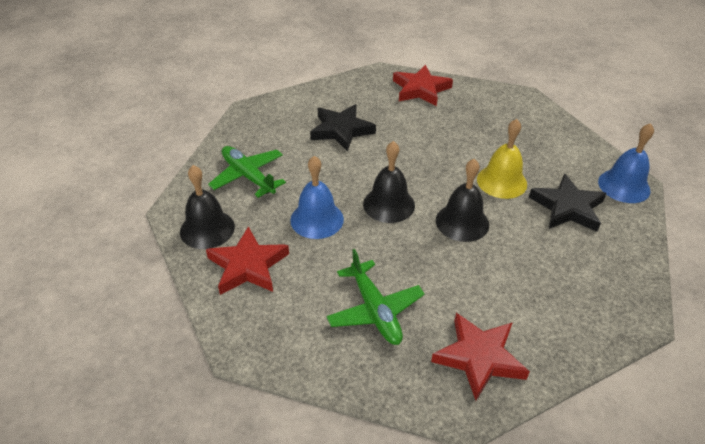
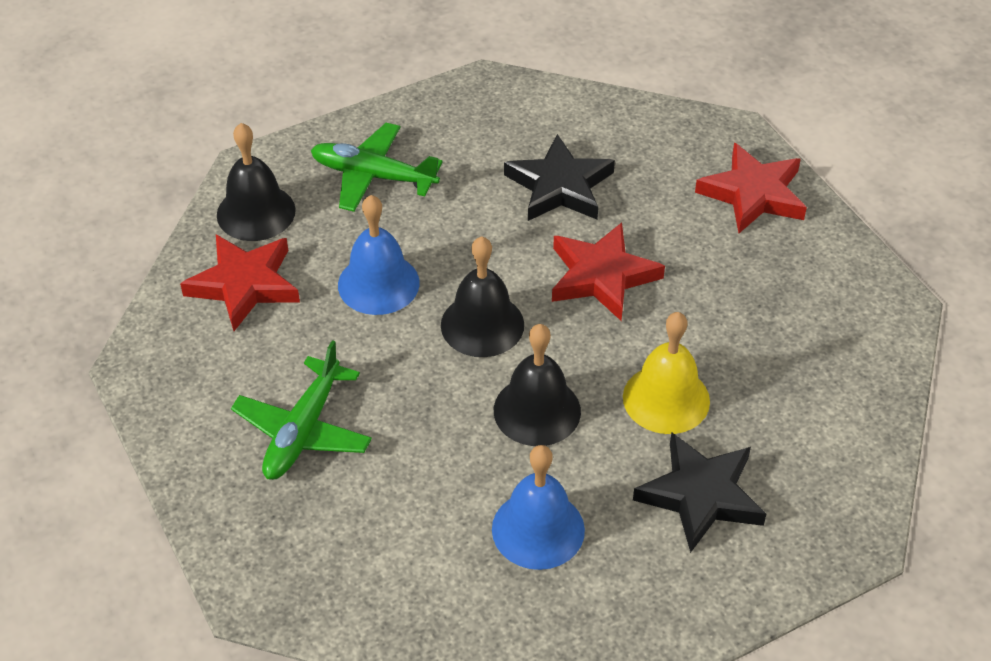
camera: 45 degrees right, 5 degrees up
(248, 176) = (373, 176): green plane -> green plane turned 75 degrees counterclockwise
(479, 357) = (337, 563): red star -> red star (602, 276)
(624, 186) = (831, 530): blue bell -> blue bell (538, 529)

